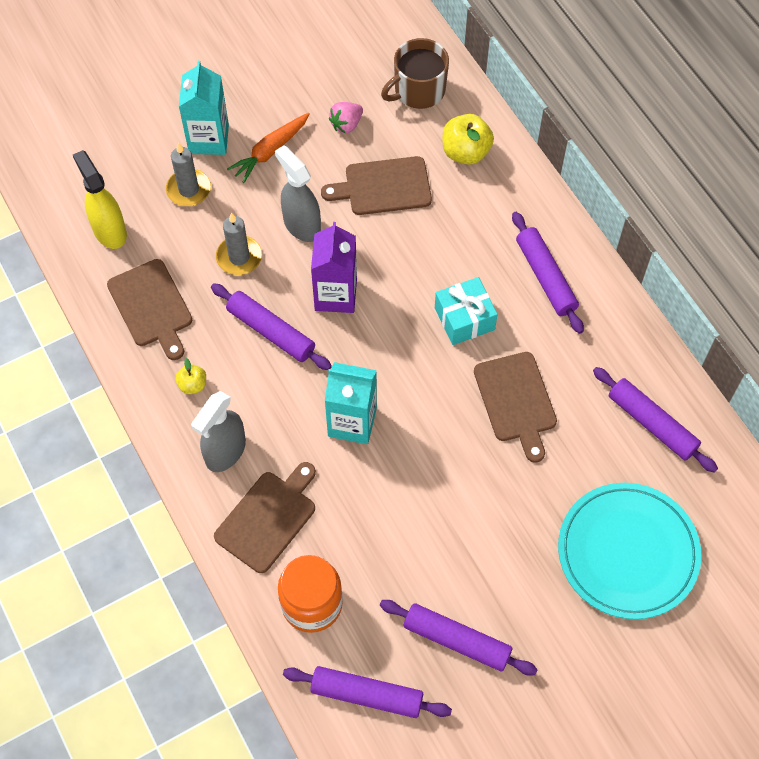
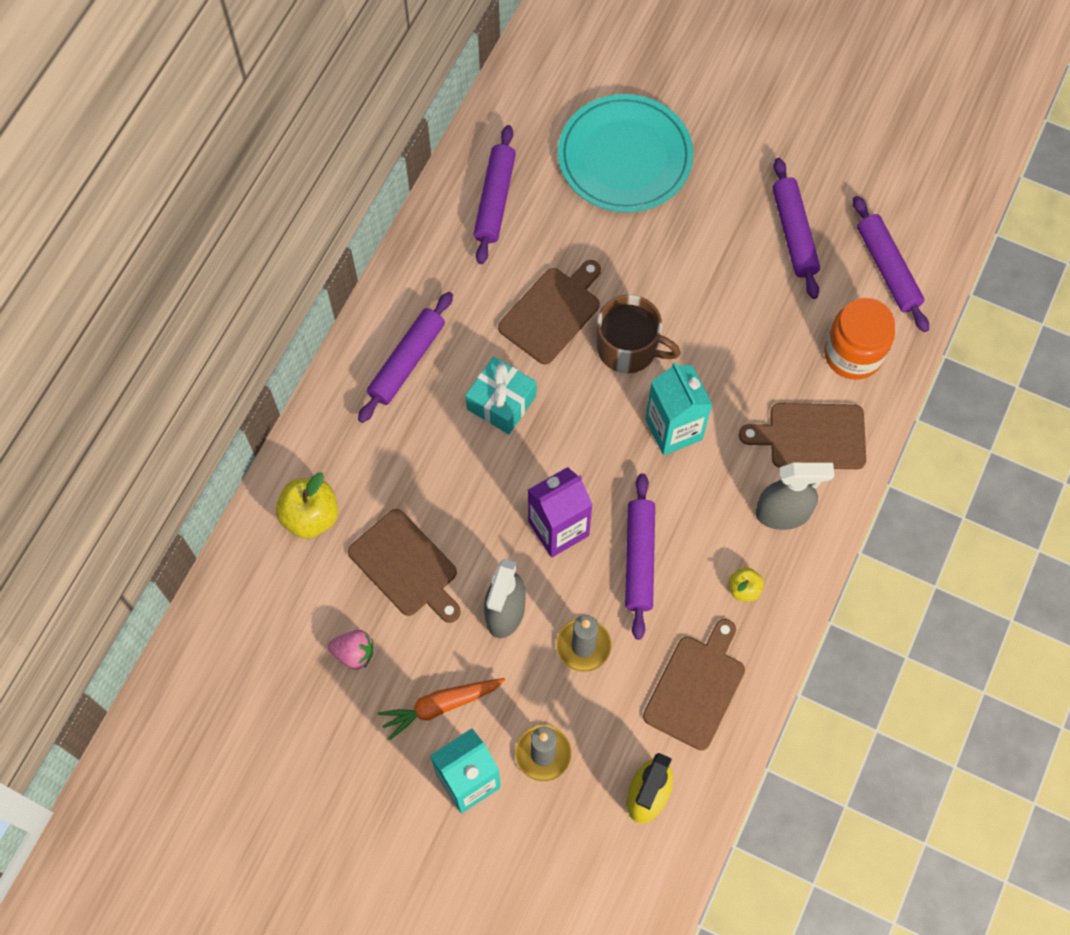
camera: 125 degrees left, 5 degrees up
(270, 151) = (440, 706): orange carrot -> orange carrot turned 150 degrees clockwise
(418, 90) = (262, 611): brown mug -> brown mug (628, 348)

